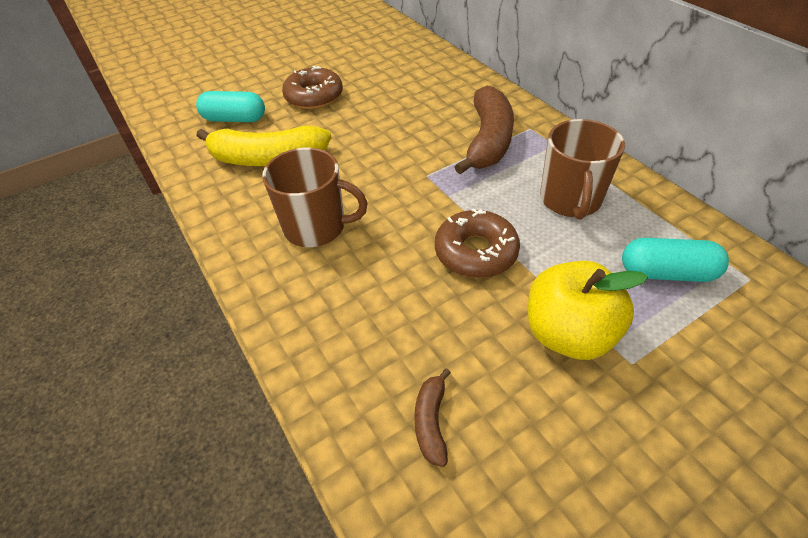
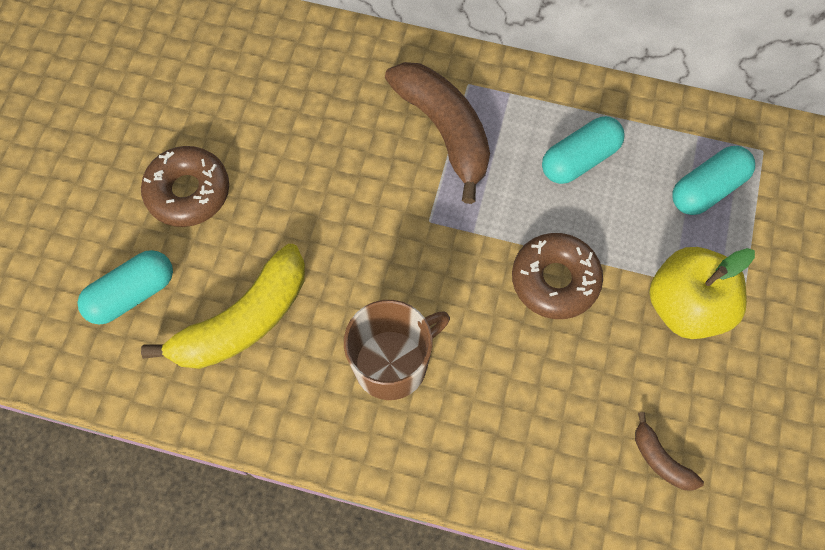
camera: 45 degrees left, 20 degrees up
(570, 200) = (579, 159): brown mug -> turquoise capsule

